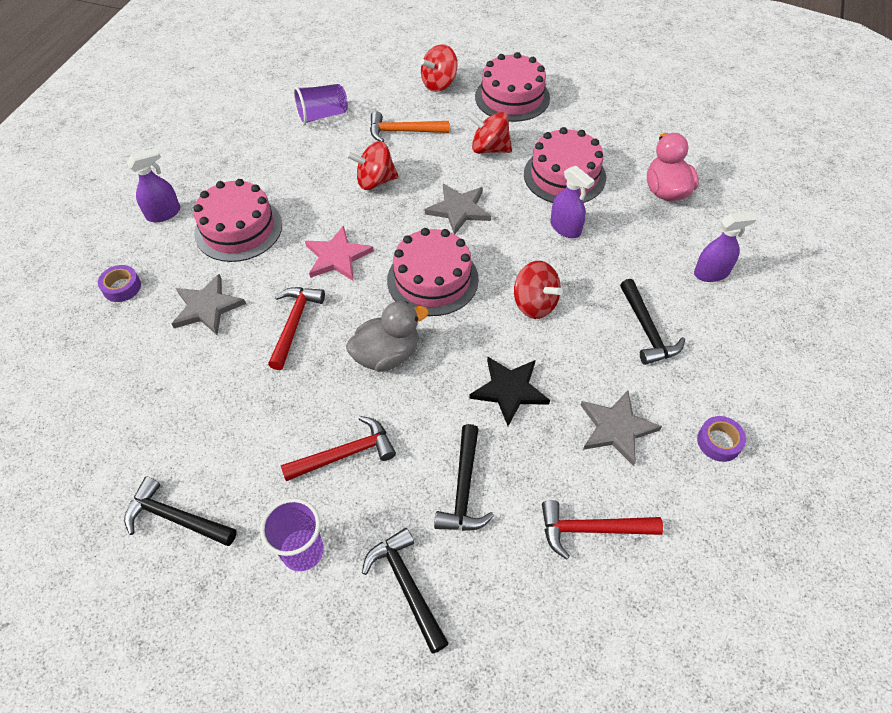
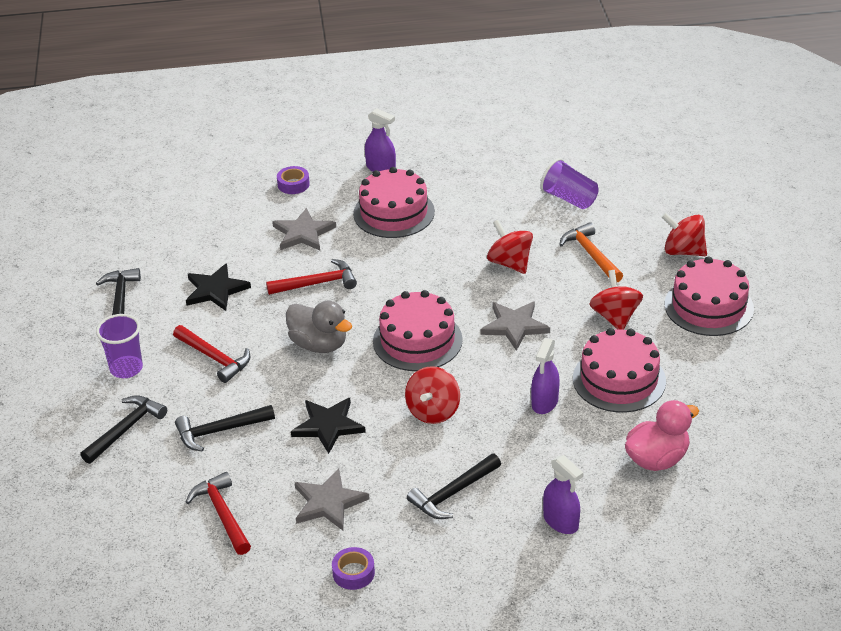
camera: 65 degrees right, 15 degrees down
(235, 415) = (216, 290): none -> black star
(337, 256) = (403, 277): pink star -> none

